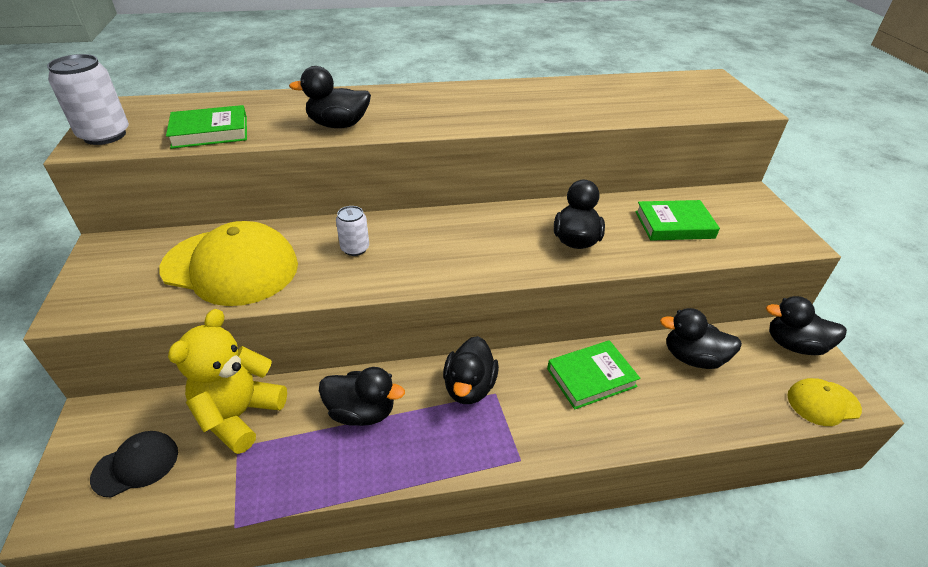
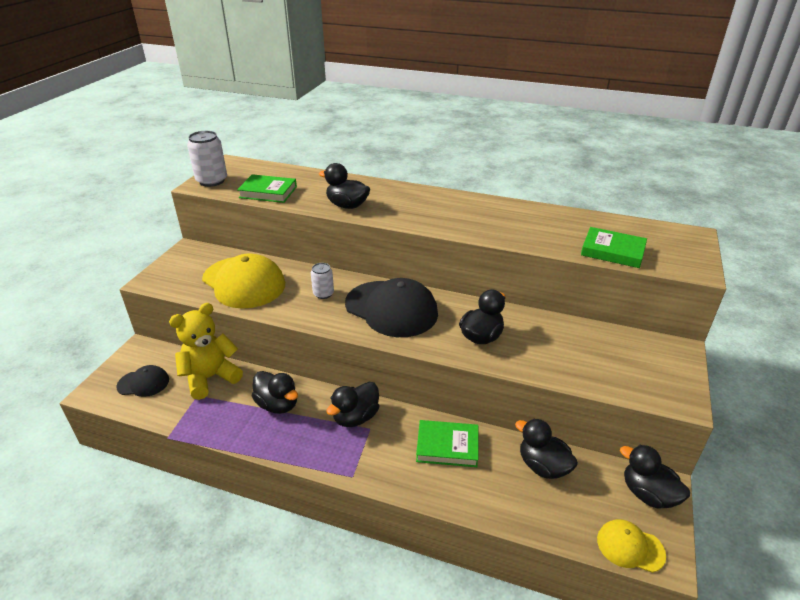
camera: 30 degrees right, 5 degrees down
(453, 241) = (391, 309): none -> black cap
(674, 225) = (576, 351): green book -> green book (612, 251)

